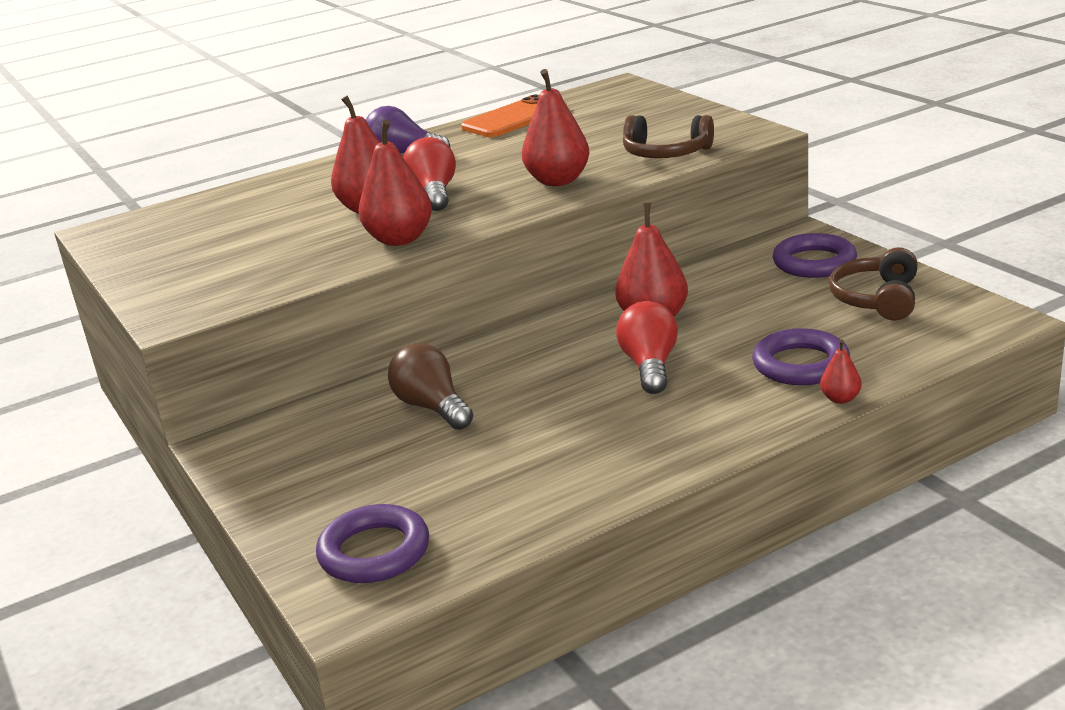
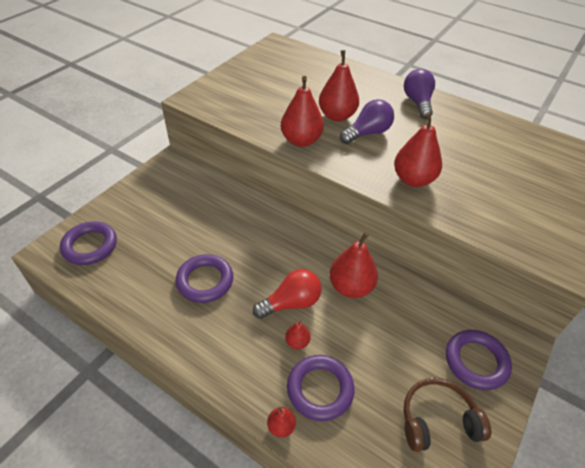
camera: 60 degrees right, 20 degrees up
(432, 407) = (220, 220): brown light bulb -> none
(434, 194) = (367, 133): red light bulb -> purple light bulb
(514, 118) = (503, 129): orange phone -> none
(555, 434) = (205, 281): none -> purple ring
(666, 153) = (490, 221): brown headphones -> none
(719, 370) = (297, 342): none -> red pear

